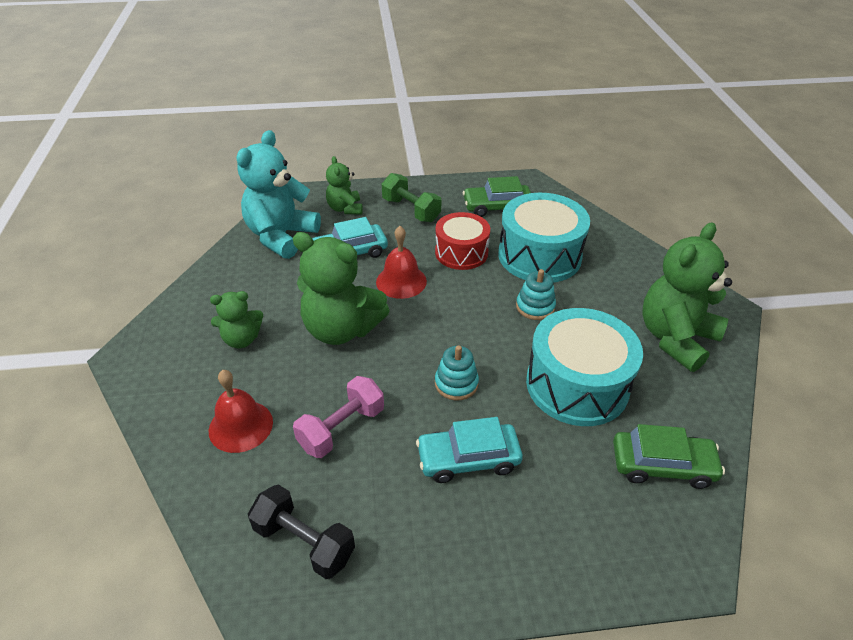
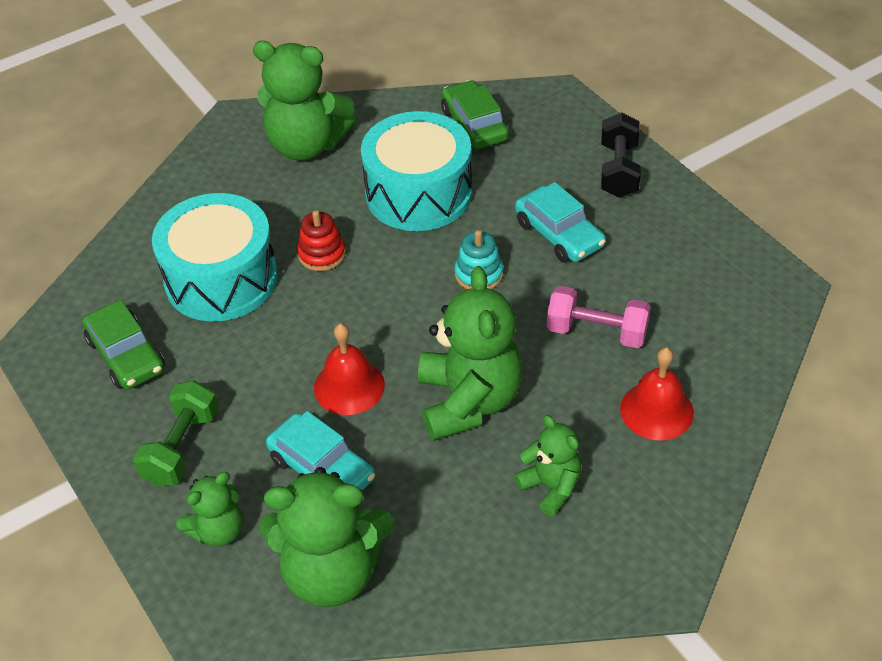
camera: 115 degrees left, 5 degrees up
(281, 236) = (332, 572): turquoise teddy bear -> green teddy bear
(304, 542) = (719, 299): black dumbbell -> black dumbbell (619, 170)
(461, 252) = (255, 352): red drum -> none
(535, 307) = (321, 254): turquoise stacking toy -> red stacking toy

